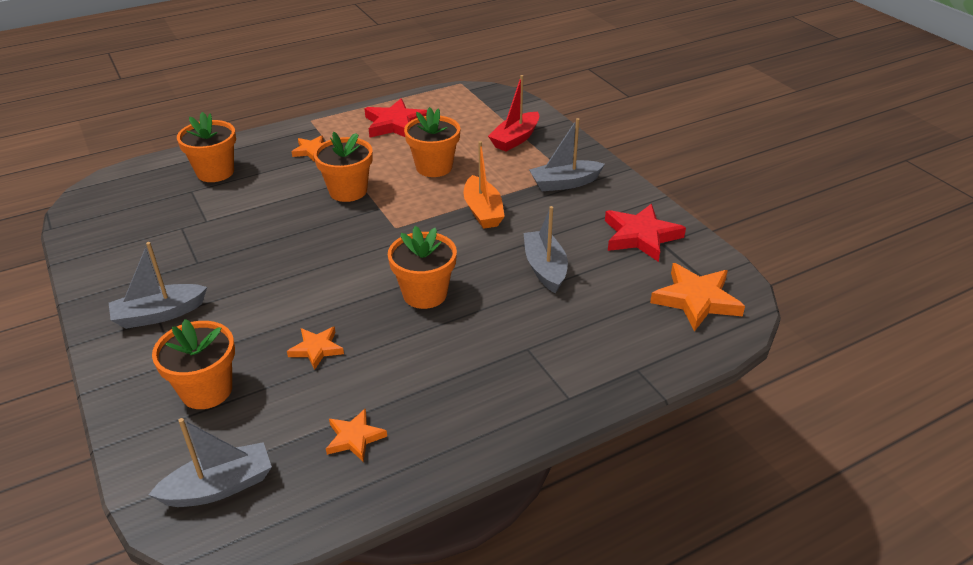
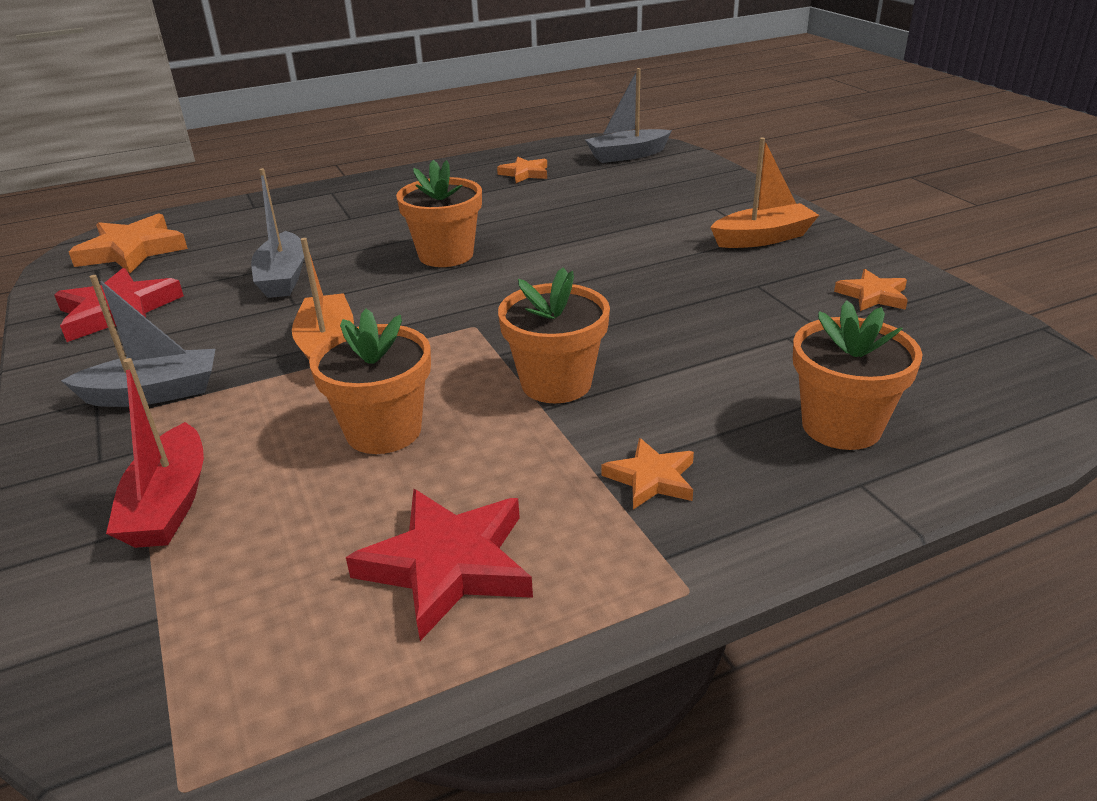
camera: 175 degrees left, 5 degrees down
(159, 314) = (763, 238): grey boat -> orange boat
(206, 390) = (668, 193): orange flower pot -> none
(316, 349) = (568, 216): orange star -> orange star (872, 295)
(515, 139) = (169, 504): red boat -> red boat turned 135 degrees clockwise

